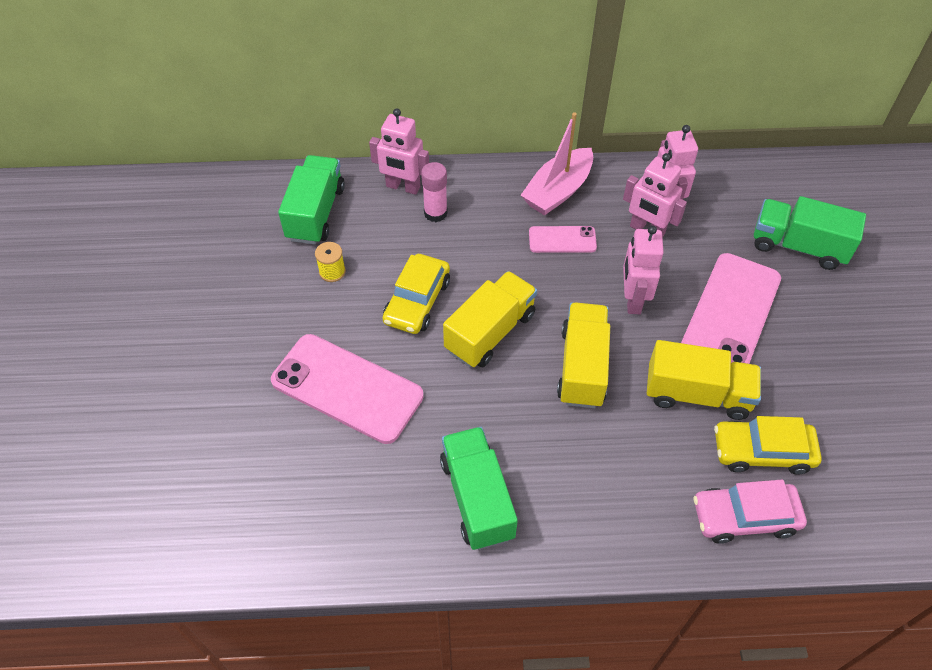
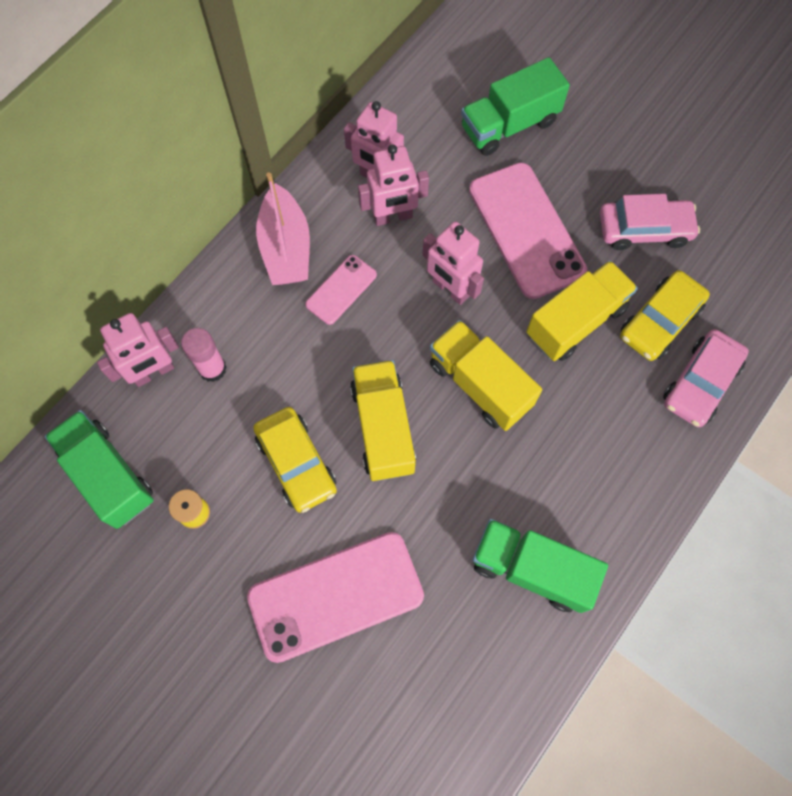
camera: 50 degrees left, 15 degrees up
(824, 388) = (644, 229): none -> pink car

